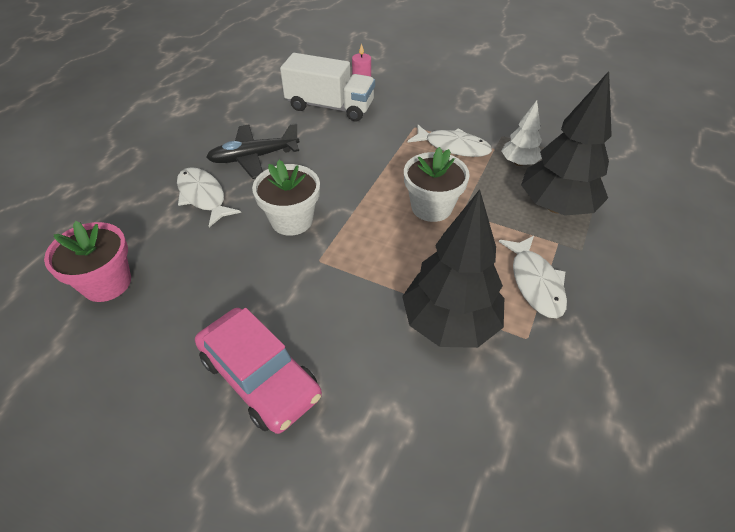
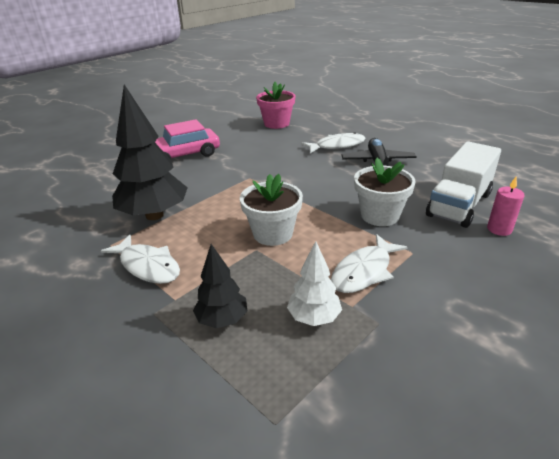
camera: 110 degrees right, 15 degrees down
(291, 220) = (295, 172): white flower pot -> white flower pot (380, 215)
(535, 282) = (147, 266): white fish -> white fish turned 150 degrees counterclockwise
(556, 207) = (222, 319): black tree -> black tree, size x0.53

